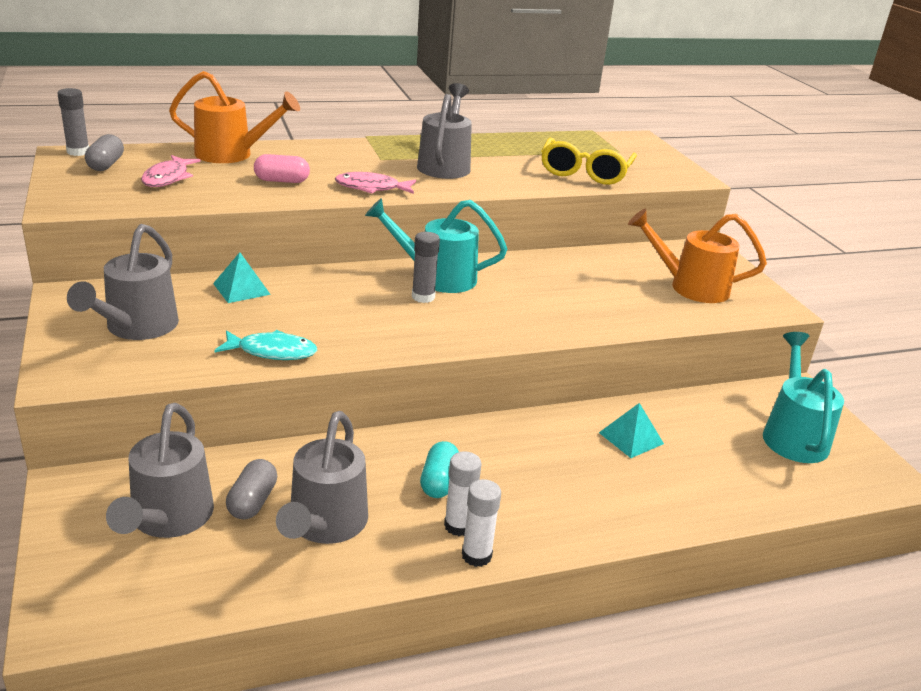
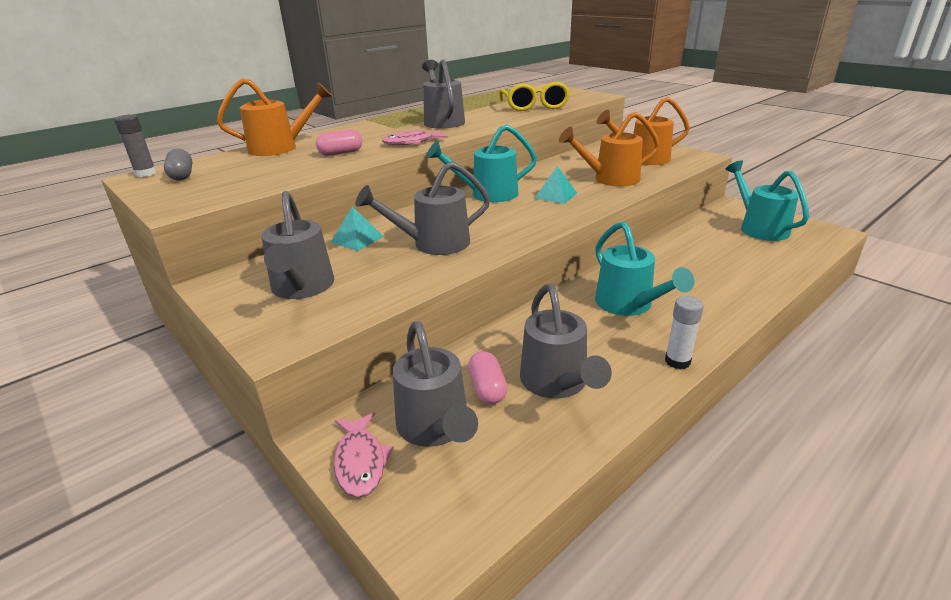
camera: 20 degrees left, 0 degrees up
(168, 178) = (247, 171): pink fish -> pink fish (360, 462)
(252, 501) = (487, 389): grey capsule -> pink capsule
(272, 352) = (430, 270): turquoise fish -> none
(308, 321) = (432, 244): none -> grey watering can
(423, 297) = (493, 208): grey glue stick -> none
(439, 482) = (600, 325): turquoise capsule -> none
(458, 526) = (644, 347): white glue stick -> none
(499, 472) = (629, 305): none -> turquoise watering can
(608, 303) = (609, 179): none -> orange watering can
(631, 438) = (679, 259): turquoise pyramid -> turquoise pyramid (555, 195)

